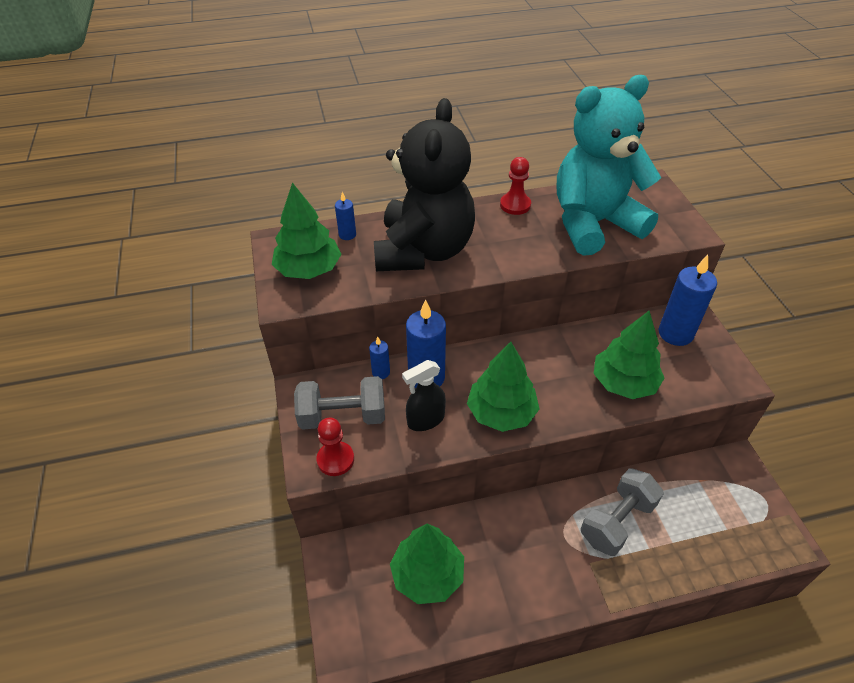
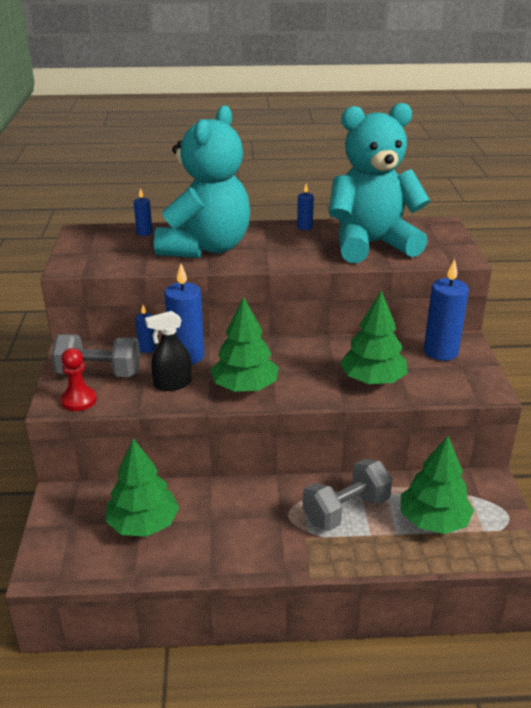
camera: 10 degrees right, 15 degrees down
(308, 270) = (99, 250): green tree -> green tree (433, 521)
(423, 251) = (206, 248): black teddy bear -> turquoise teddy bear
(515, 205) = (304, 227): red pawn -> blue candle

